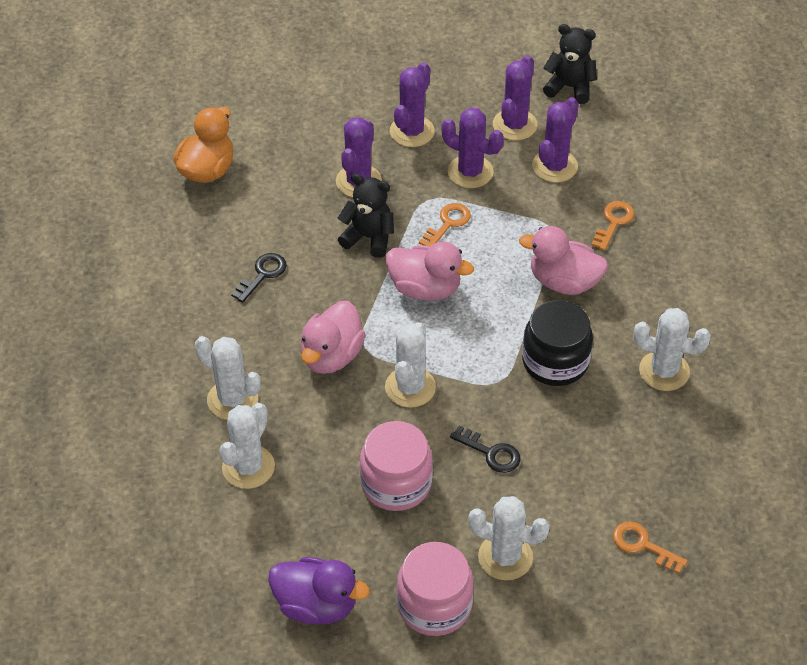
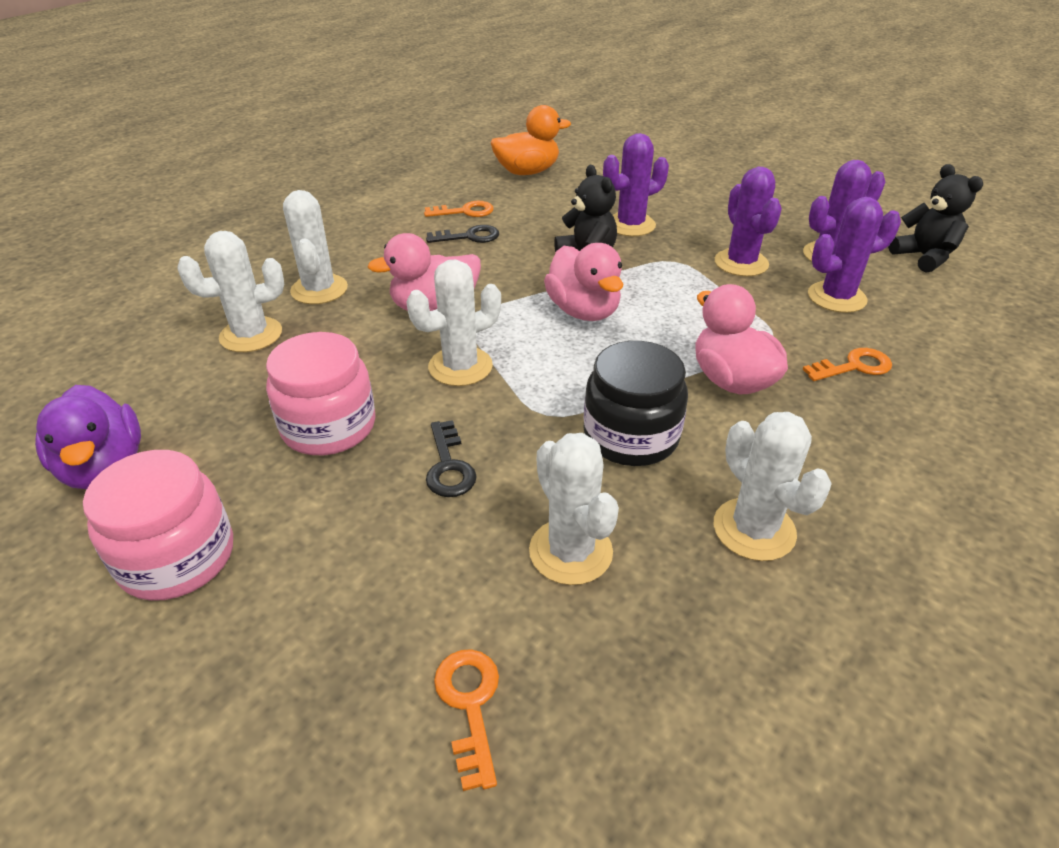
camera: 45 degrees right, 10 degrees down
(412, 131) = (721, 219): purple cactus -> none
(447, 224) = (670, 283): orange key -> orange key (465, 211)
(505, 557) = (309, 573): white cactus -> white cactus (570, 551)

